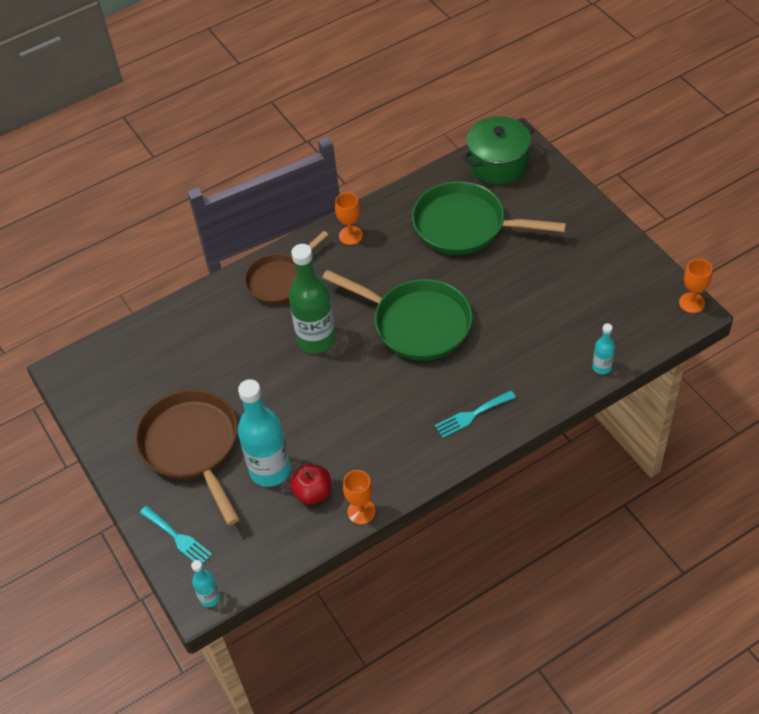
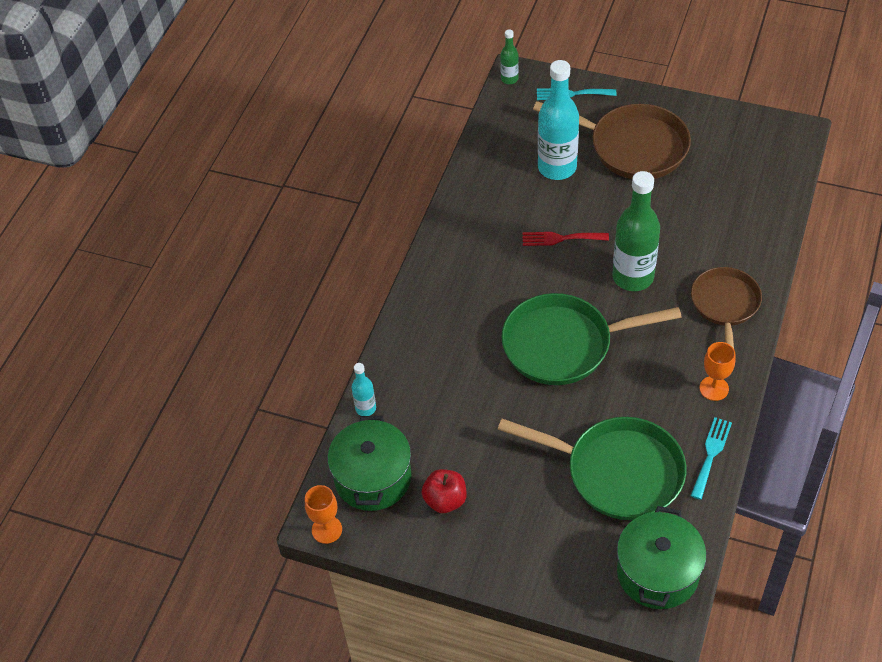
camera: 140 degrees right, 0 degrees up
(209, 598) = (509, 79): turquoise bottle -> green bottle
(313, 493) = (509, 173): red apple -> red apple (445, 500)
(334, 405) = (560, 238): none -> red fork
(361, 511) = (461, 184): orange goblet -> none
(465, 226) = (617, 472): green pan -> green pan turned 45 degrees clockwise
(472, 415) = (442, 299): turquoise fork -> turquoise fork (711, 454)
(633, 316) = (373, 478): none -> green pot

